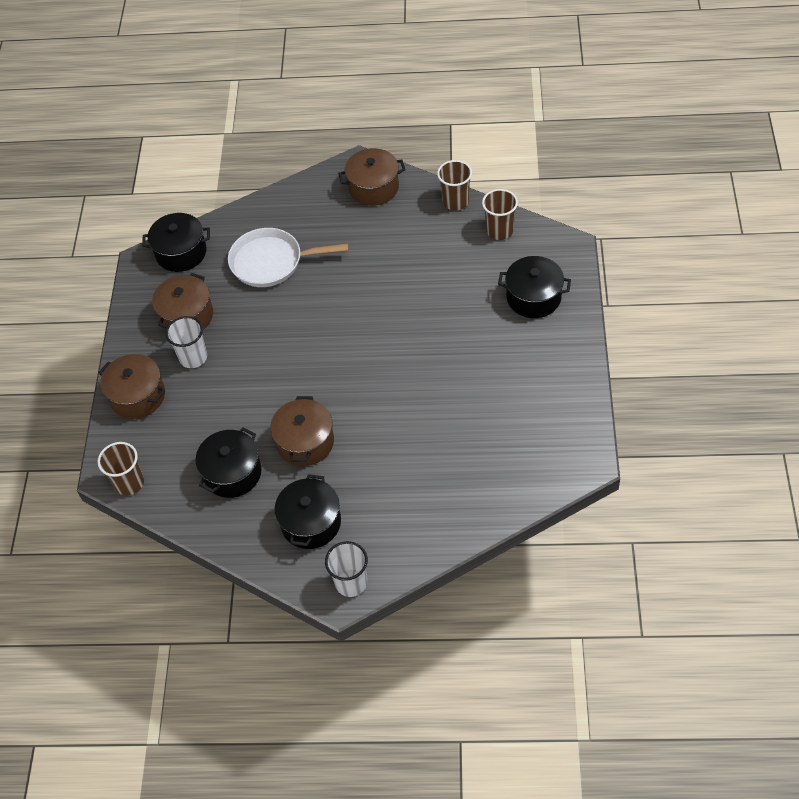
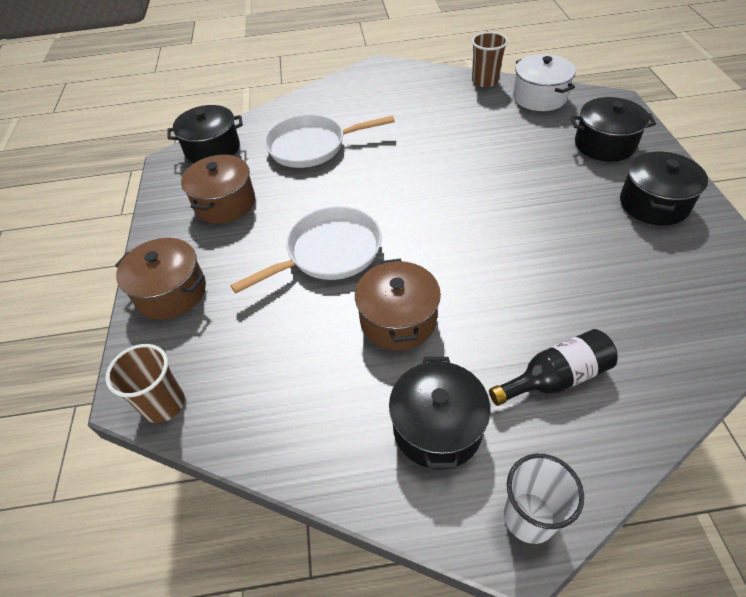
camera: 10 degrees left, 5 degrees down
(193, 357) = (237, 242): white cup -> none
(232, 473) = (309, 371): black pot -> black pot (654, 204)
(265, 377) = (329, 252): none -> white pan
(373, 187) = (400, 80): brown pot -> none
(402, 500) = (555, 378): none -> black bottle
(499, 231) = (539, 97): brown cup -> white pot

